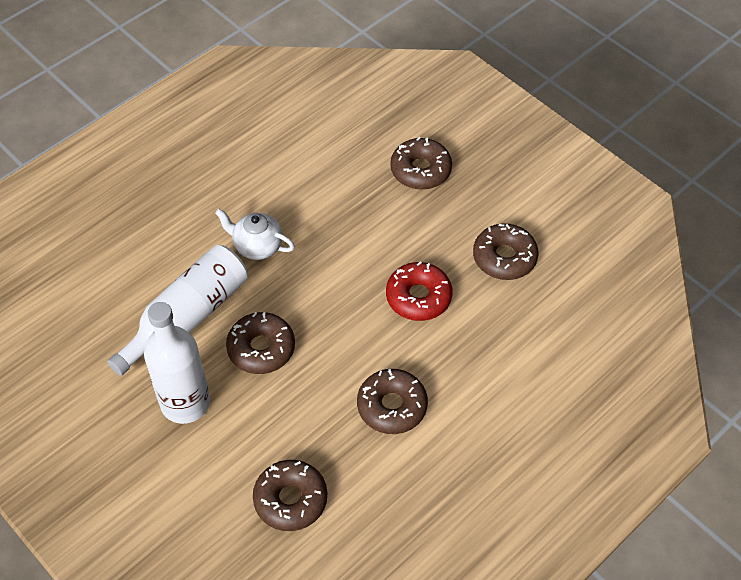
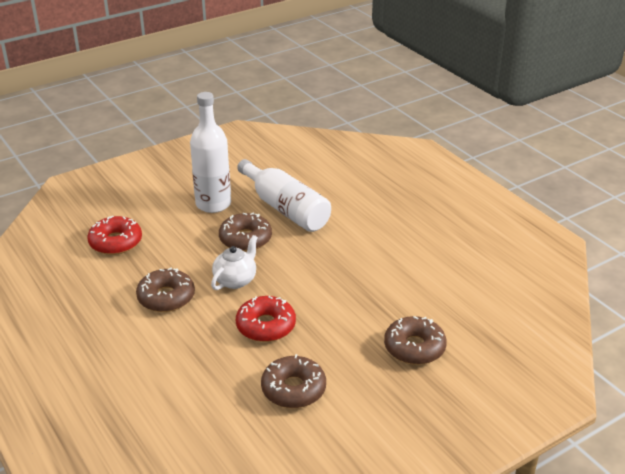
camera: 100 degrees right, 20 degrees down
(257, 246) = (344, 244): white teapot -> white teapot (235, 280)
(290, 499) = (116, 242): brown donut -> red donut

